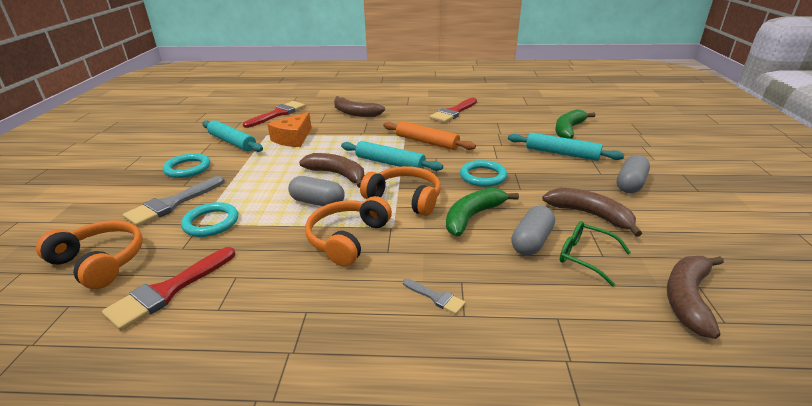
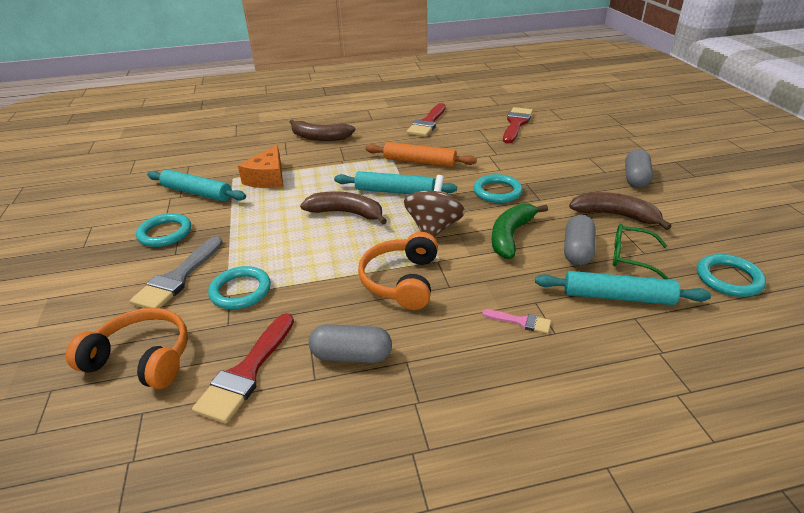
camera: 15 degrees left, 5 degrees up
(278, 114) = (228, 150): red brush -> red brush (516, 124)
(317, 202) = (345, 247): grey capsule -> grey capsule (351, 355)
(405, 199) = (433, 228): orange headphones -> brown spinning top
(436, 297) = (521, 321): grey brush -> pink brush
(562, 153) = (559, 155): turquoise rolling pin -> turquoise rolling pin (617, 297)
(568, 130) = (553, 128): green banana -> none
(687, 299) = (728, 278): brown banana -> turquoise ring

